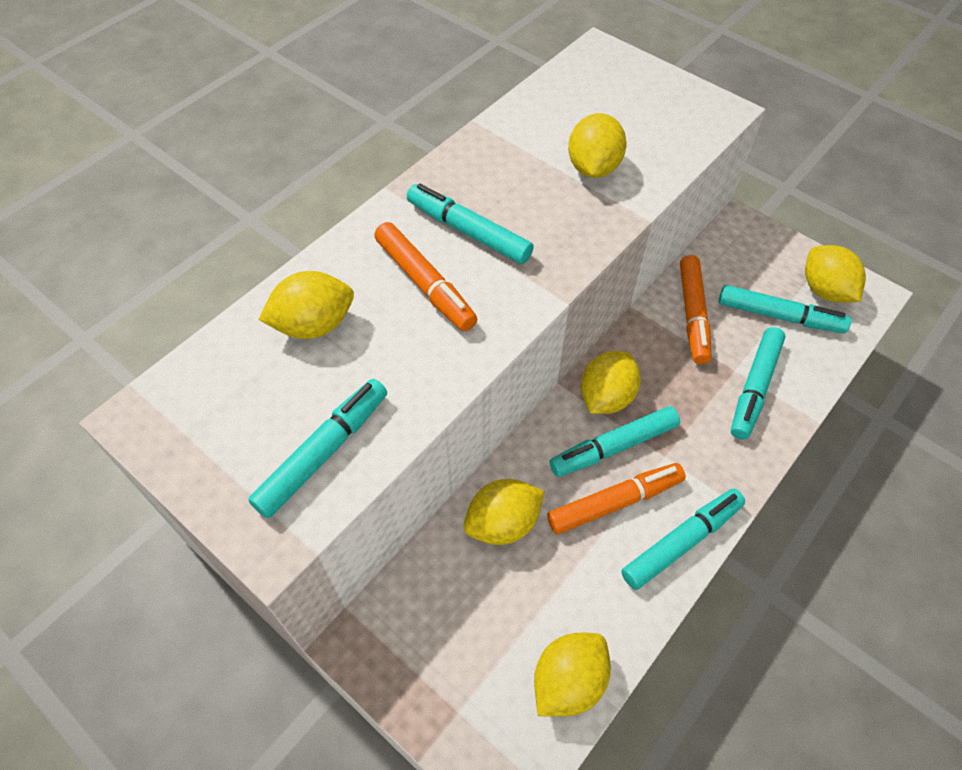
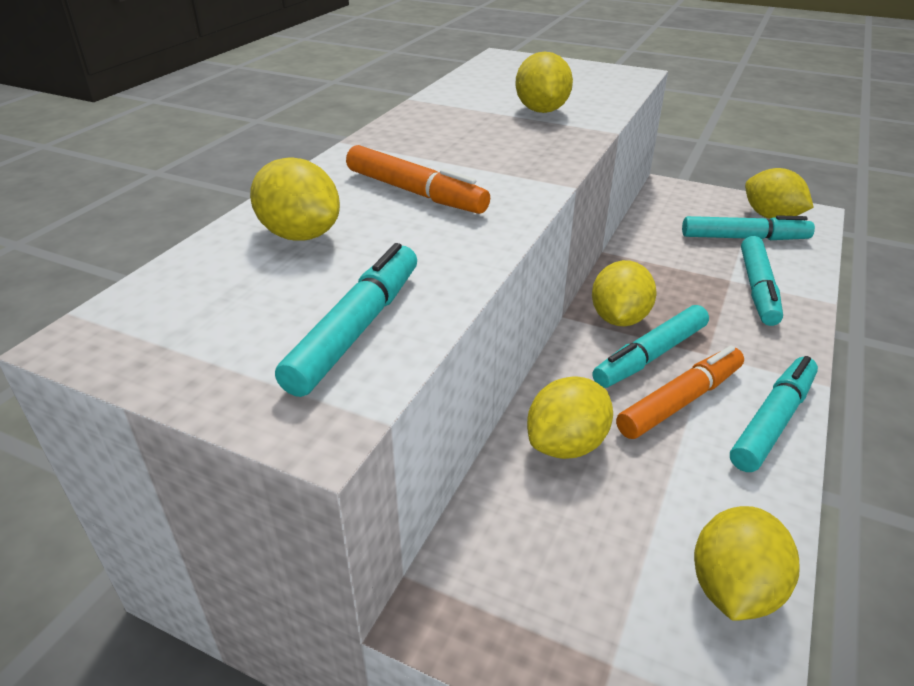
camera: 15 degrees left, 20 degrees down
(314, 325) = (300, 235): yellow lemon -> yellow lemon turned 75 degrees clockwise
(468, 231) = (442, 156): turquoise marker -> none
(692, 314) = (665, 248): orange marker -> none

